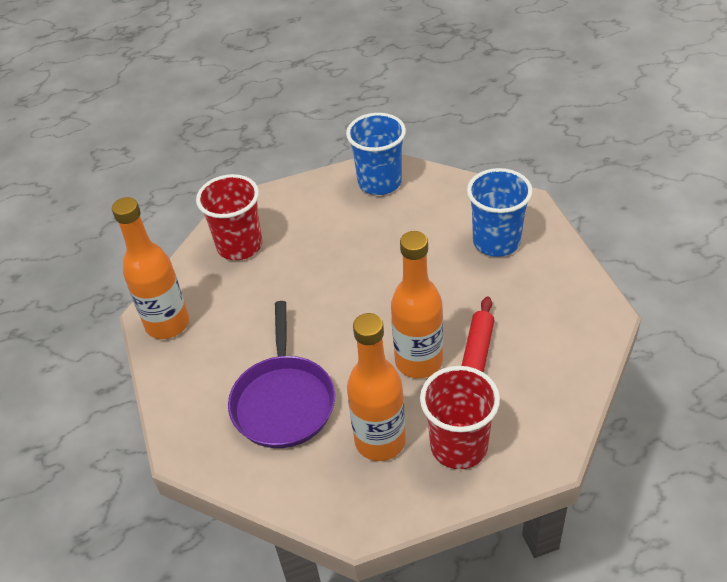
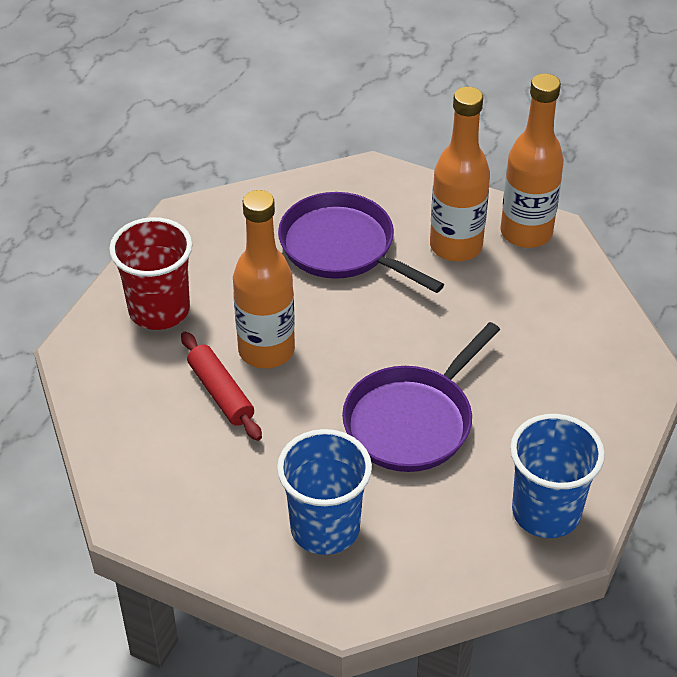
camera: 130 degrees right, 0 degrees up
(239, 246) = (578, 336): red cup -> none
(380, 441) = (228, 272): orange bottle -> orange bottle (456, 246)
(387, 262) = (412, 421): none -> purple pan

